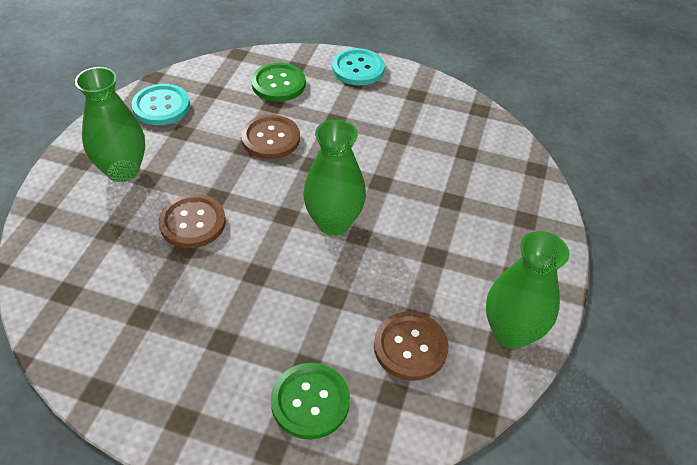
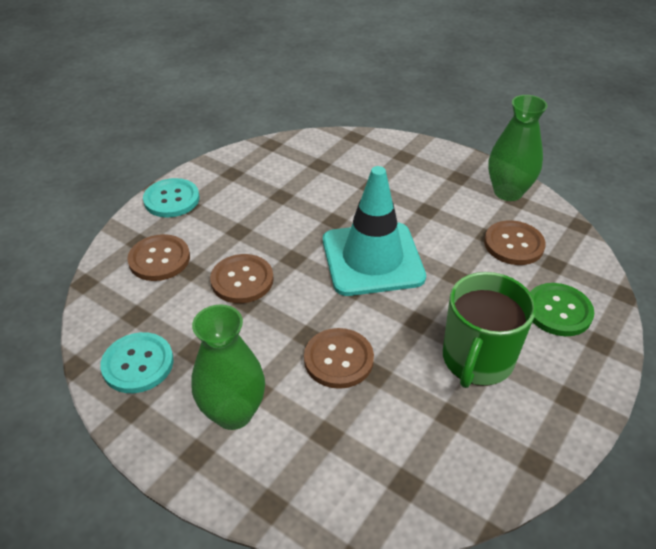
camera: 70 degrees left, 5 degrees down
(216, 329) = (477, 360): none -> green mug
(278, 84) = (159, 259): green button -> brown button
(333, 222) = (372, 259): green vase -> turquoise traffic cone

